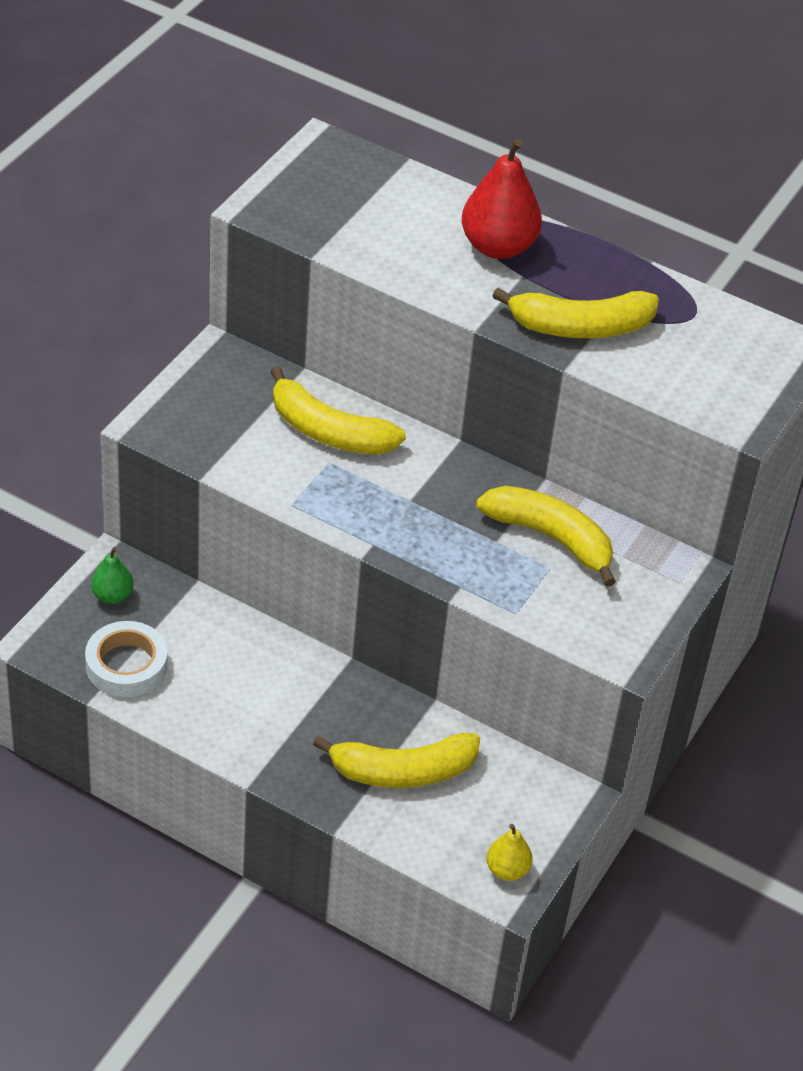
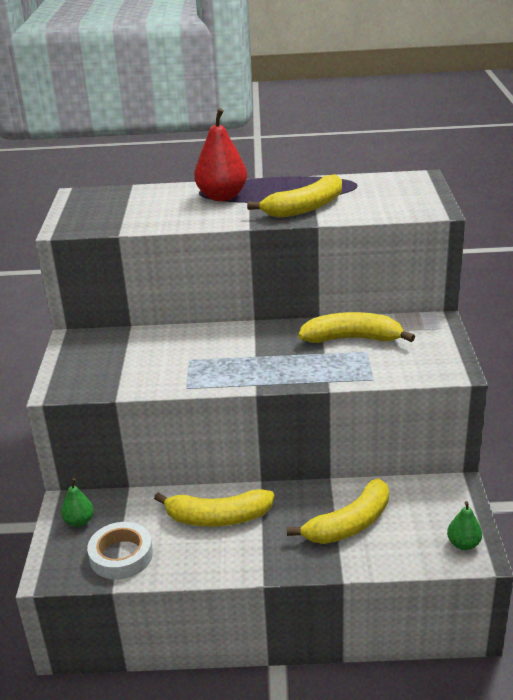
camera: 25 degrees left, 15 degrees down
(329, 431) = (174, 346): yellow banana -> yellow banana (218, 517)
(507, 870) = (463, 544): yellow pear -> green pear

